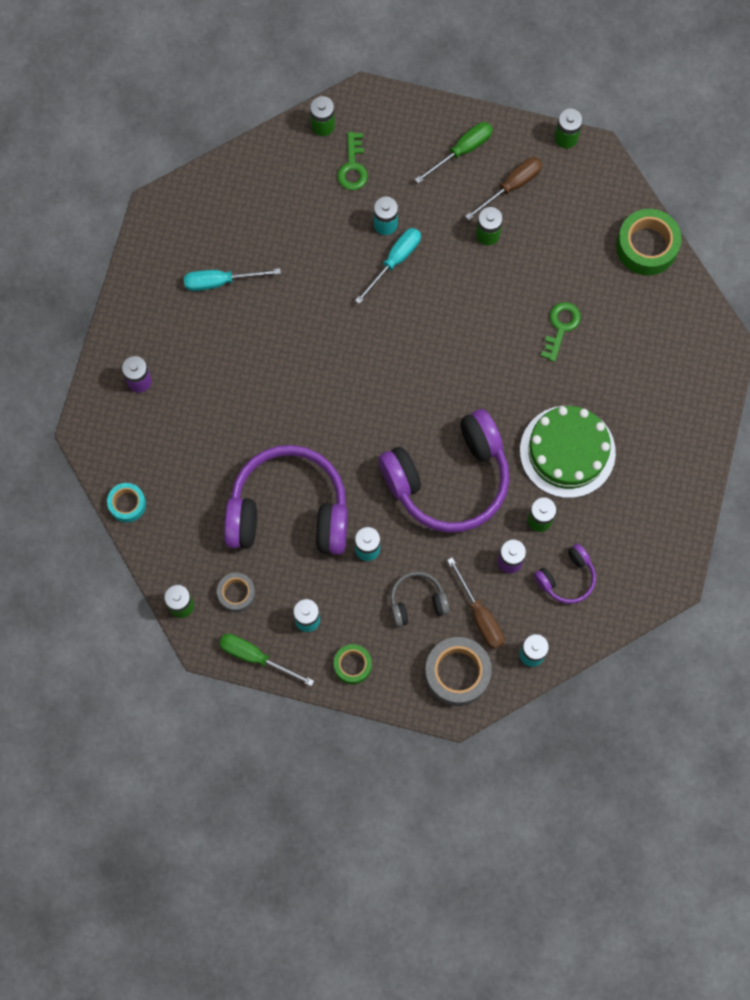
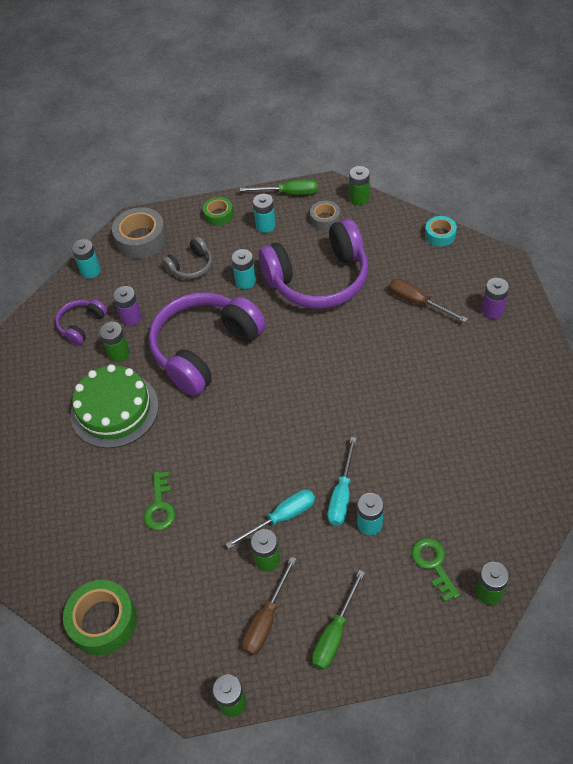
camera: 160 degrees right, 20 degrees down
(220, 281) = (483, 408): turquoise screwdriver -> turquoise screwdriver (281, 518)
(480, 615) = (139, 277): brown screwdriver -> brown screwdriver (418, 302)

